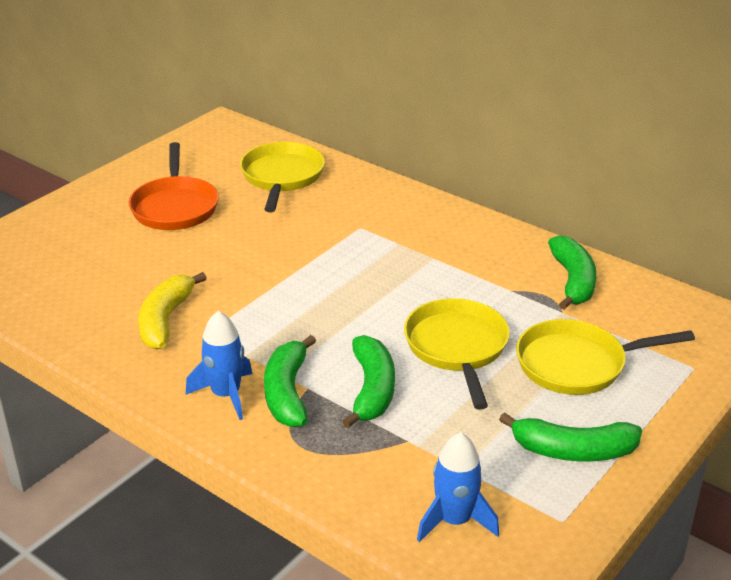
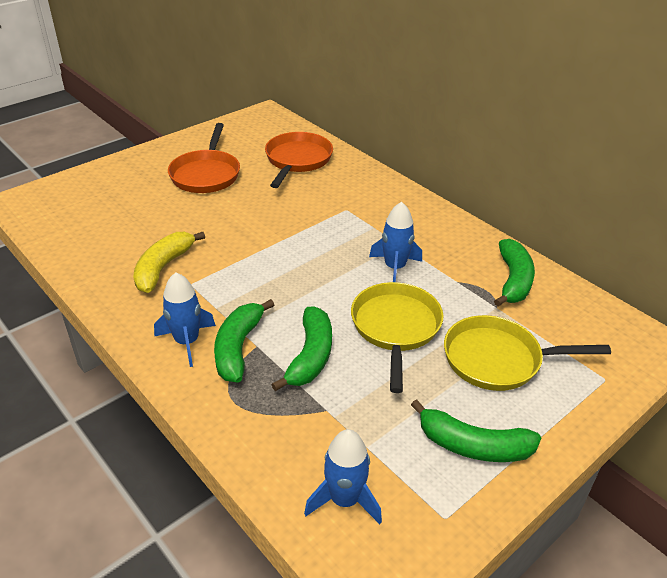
camera: 10 degrees right, 5 degrees up
(282, 177) = (297, 160): yellow pan -> orange pan
(437, 285) = (395, 268): none -> blue rocket

